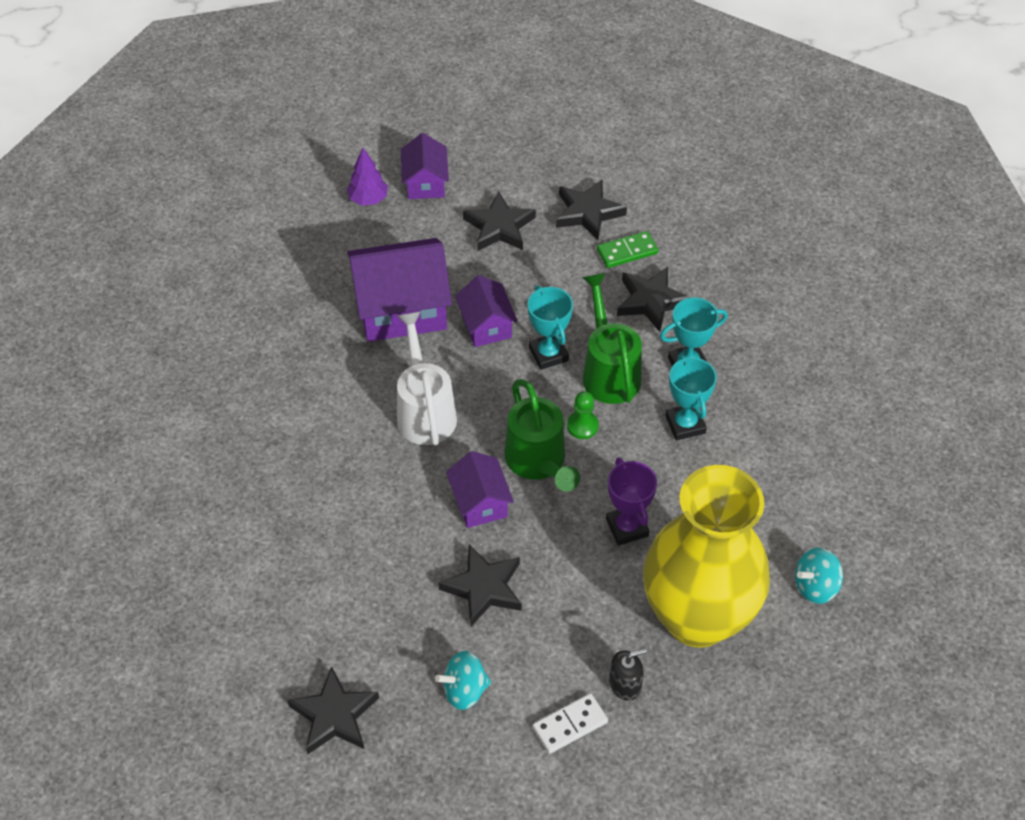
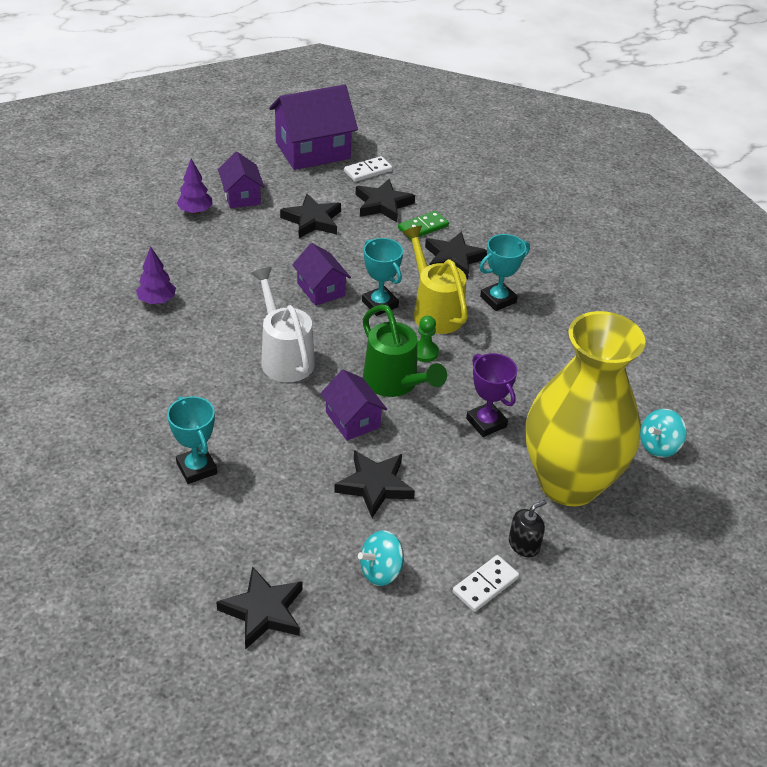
camera: 15 degrees left, 10 degrees down
(301, 319) = (157, 301): none -> purple tree
(401, 309) = (244, 285): purple house -> purple house (313, 150)
(582, 161) = (368, 171): none -> white domino
(609, 371) = (434, 311): green watering can -> yellow watering can
(685, 424) = (510, 341): turquoise trophy -> turquoise trophy (196, 468)

